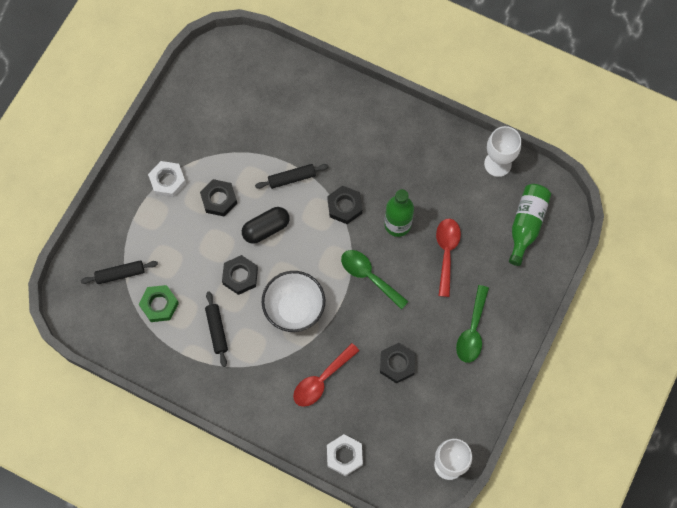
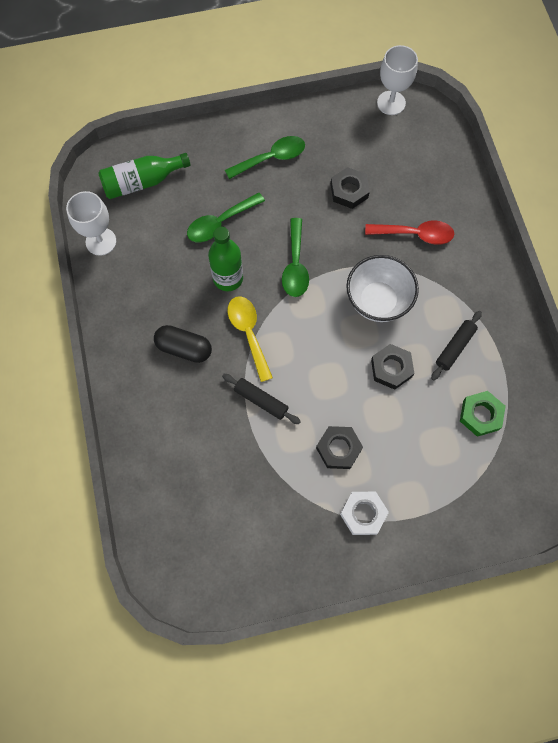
camera: 130 degrees left, 0 degrees up
(120, 274) = (488, 475): black rolling pin -> none
(266, 229) = (329, 383): black capsule -> black capsule (184, 348)
(344, 206) = (249, 334): black nut -> yellow spoon
(344, 456) = (455, 174): white nut -> none
(446, 253) = (220, 223): red spoon -> green spoon

